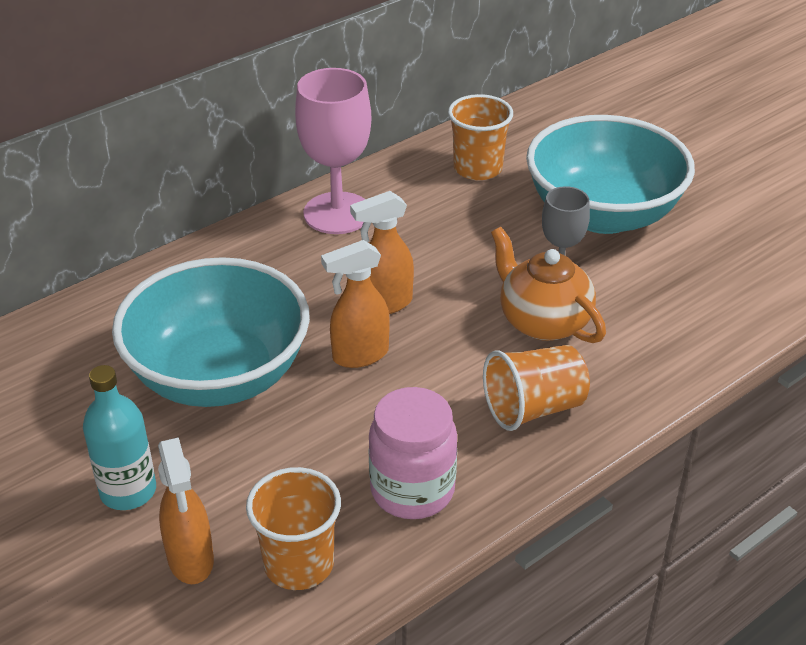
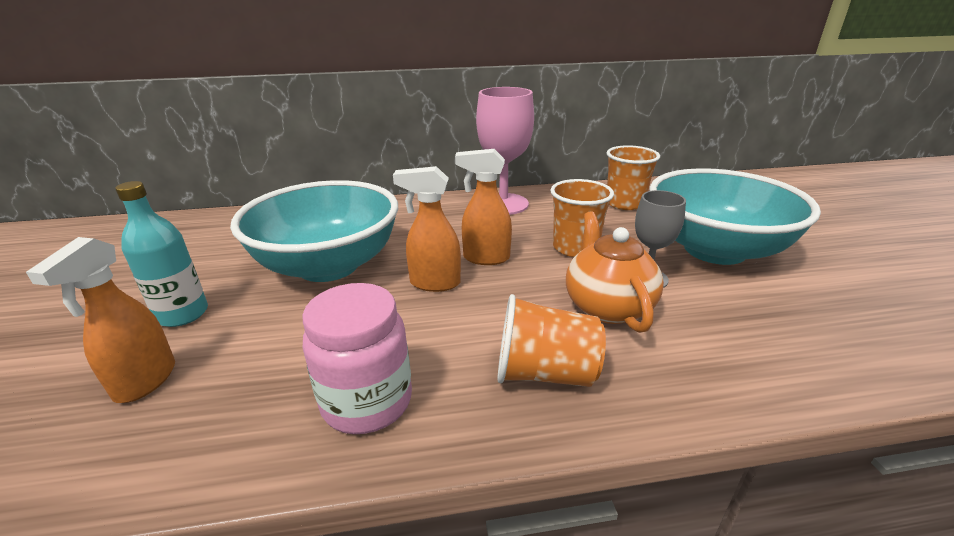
camera: 30 degrees right, 10 degrees down
(299, 564) = (205, 425): orange cup -> orange cup (575, 248)

